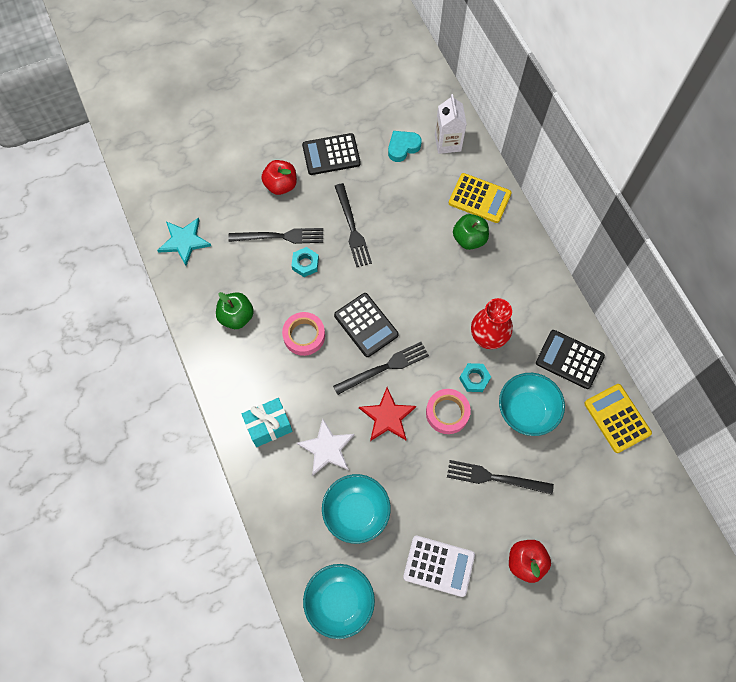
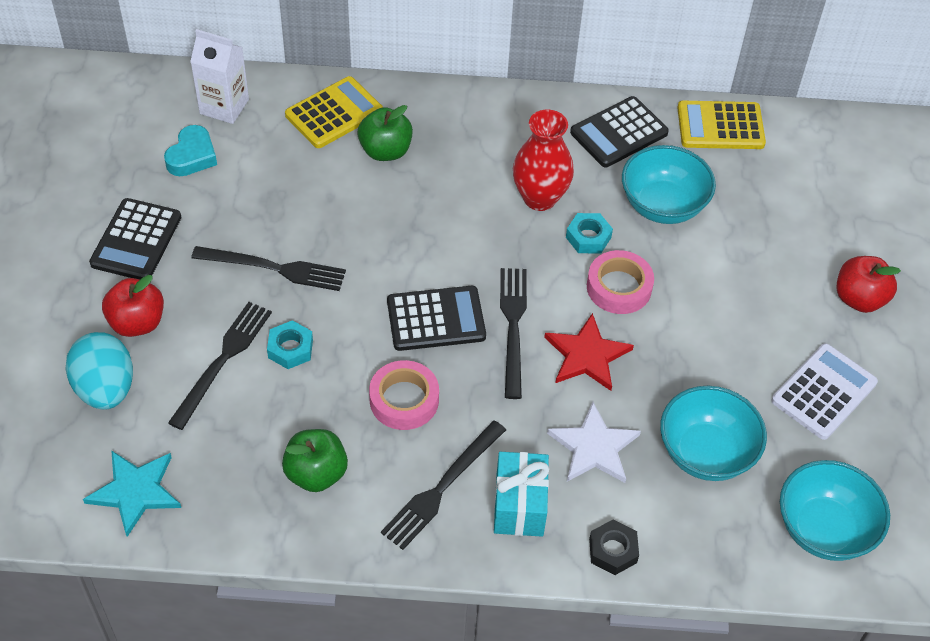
camera: 65 degrees left, 15 degrees down
(234, 194) = (105, 388): none -> turquoise egg
(266, 488) = (613, 550): none -> black nut
(403, 147) = (192, 156): turquoise heart -> turquoise heart turned 150 degrees counterclockwise
(495, 478) = (735, 278): black fork -> black fork (442, 487)

